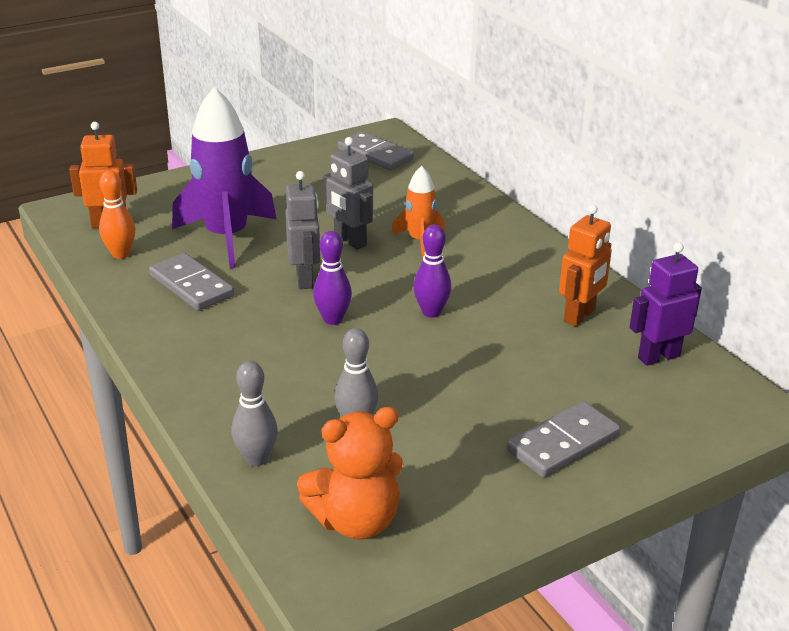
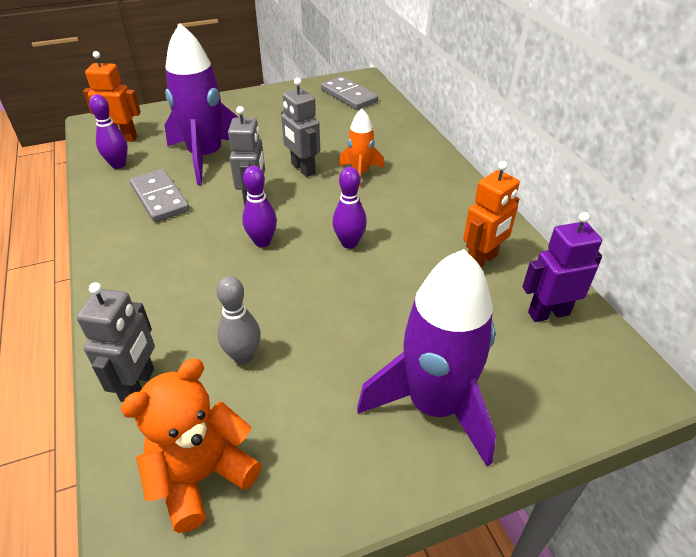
camera: 10 degrees right, 10 degrees up
(121, 254) = (118, 165): orange bowling pin -> purple bowling pin
(256, 459) = (138, 385): grey bowling pin -> grey robot
(356, 521) = (201, 476): orange teddy bear -> orange teddy bear turned 150 degrees clockwise
(563, 443) = (433, 405): grey domino -> purple rocket

